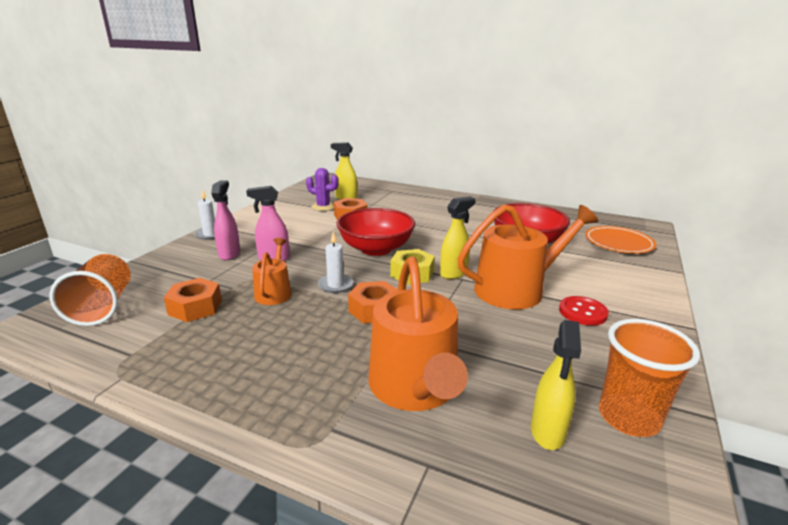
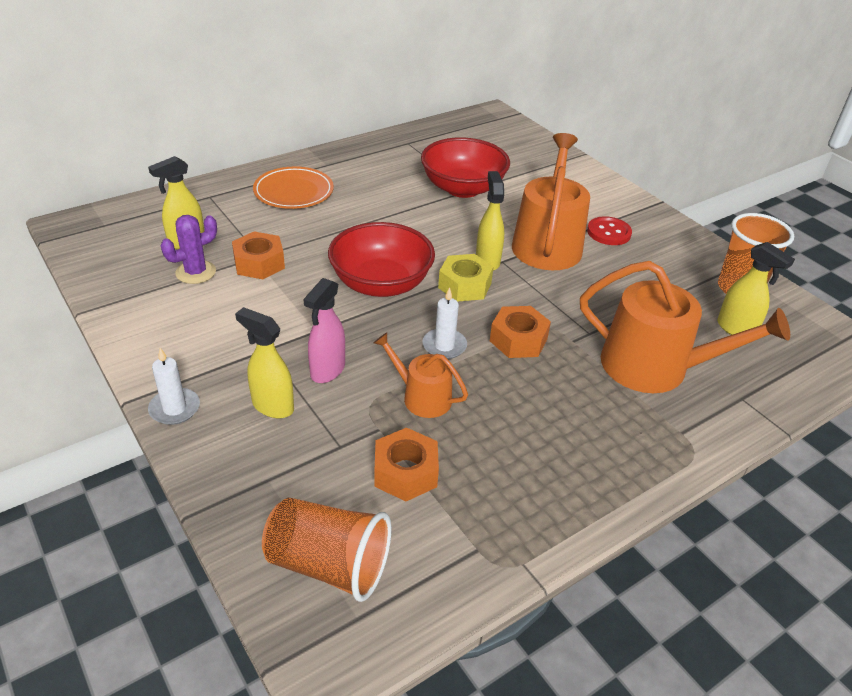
camera: 60 degrees left, 15 degrees up
(229, 254) = (272, 406): pink spray bottle -> yellow spray bottle
(618, 243) = (512, 146): orange plate -> orange plate (293, 192)

